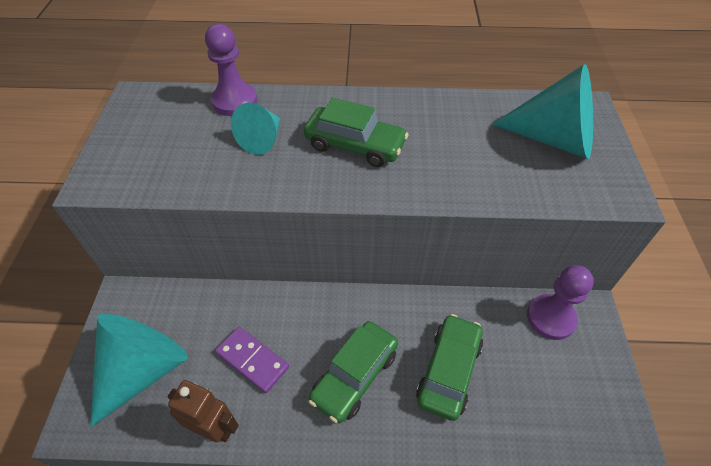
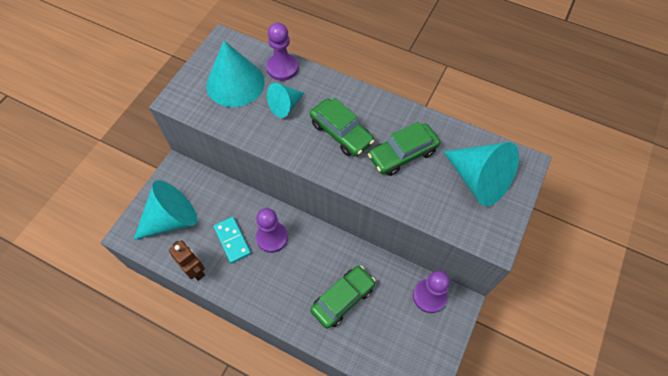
camera: 25 degrees right, 10 degrees up
(176, 136) = (235, 83): none -> turquoise cone
(252, 360) = (232, 240): purple domino -> turquoise domino
(308, 332) = (272, 237): none -> purple pawn
(354, 376) = (285, 276): green car -> green car (402, 154)

